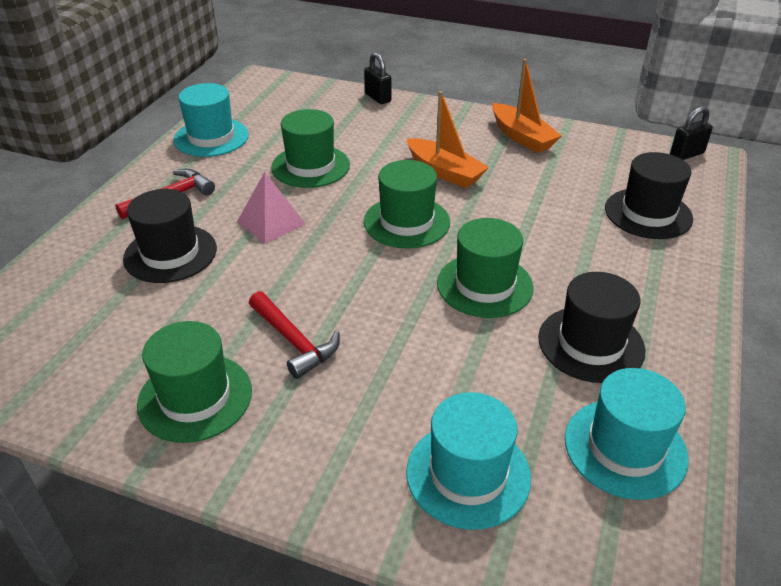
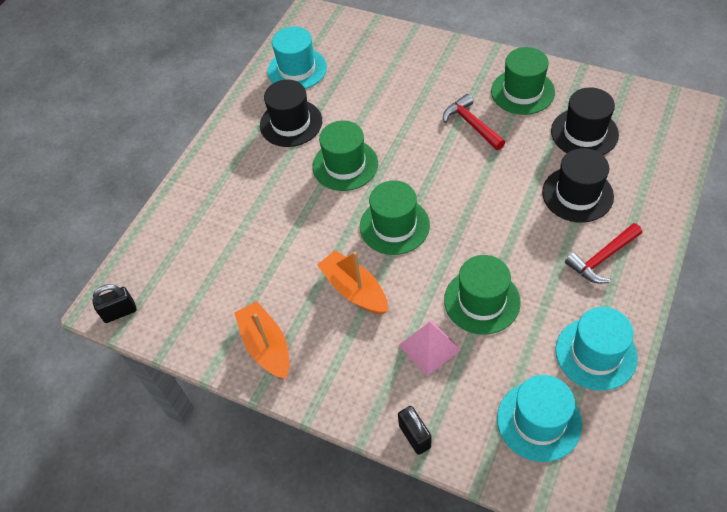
camera: 170 degrees left, 15 degrees up
(271, 222) = (506, 226): pink pyramid -> pink pyramid (429, 347)
(468, 474) = (377, 58): turquoise hat -> turquoise hat (539, 421)
(648, 213) = (198, 233): black hat -> black hat (584, 133)

